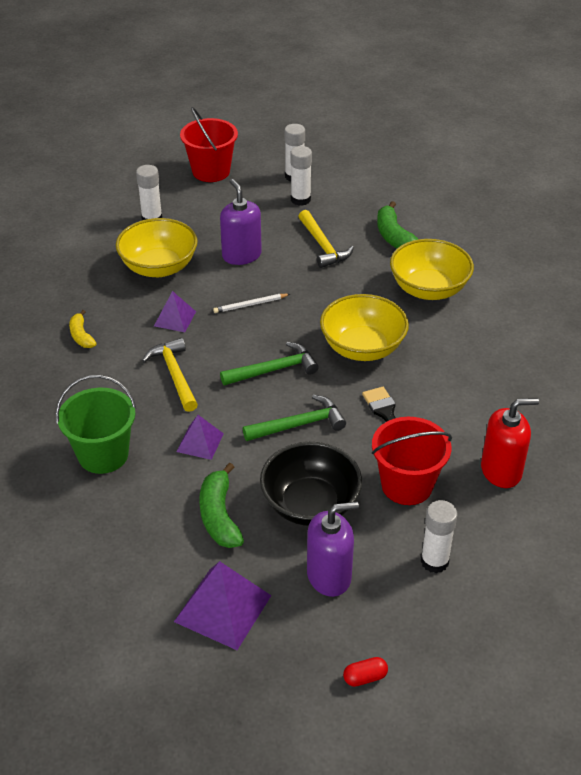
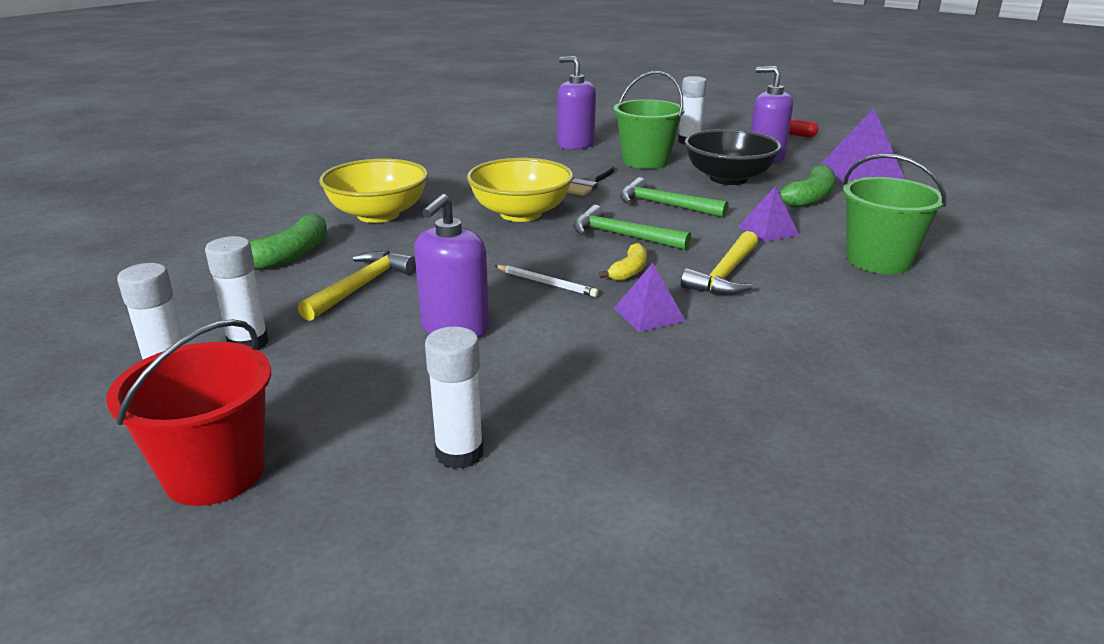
camera: 130 degrees left, 15 degrees down
(81, 336) = (795, 358): yellow banana -> yellow banana (629, 271)
(159, 267) = (574, 376): yellow bowl -> none
(407, 485) = (645, 161): red bucket -> green bucket
(501, 471) = (575, 145): red soap dispenser -> purple soap dispenser

